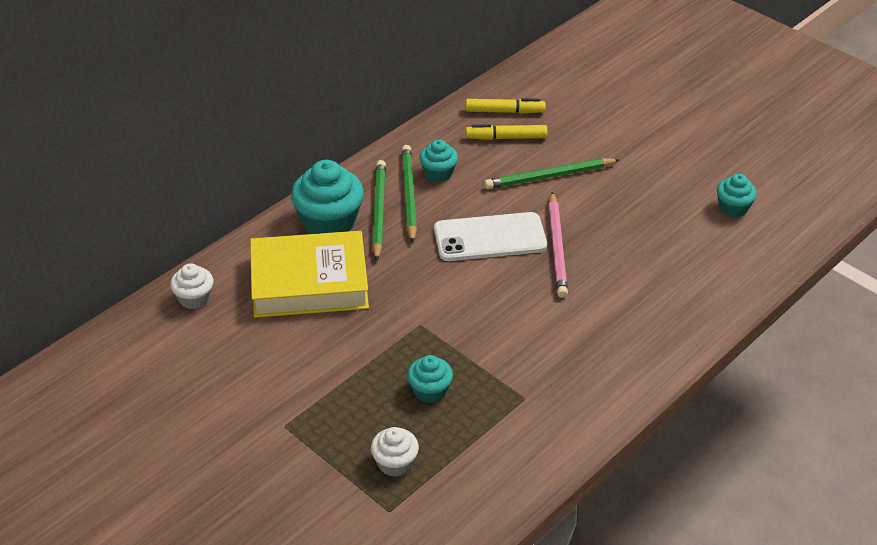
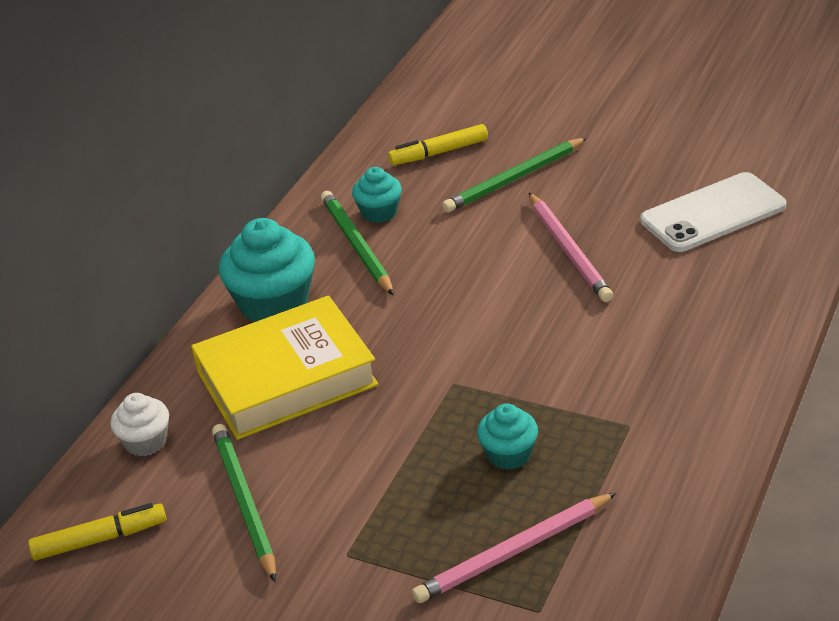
camera: 15 degrees left, 5 degrees down
(378, 211) = (329, 274): green pencil -> green pencil (244, 502)
(395, 463) = (514, 552): white cupcake -> pink pencil
(490, 238) = (482, 263): white phone -> white phone (713, 213)
(504, 111) = (420, 126): yellow marker -> yellow marker (99, 539)
(733, 208) = (744, 152): turquoise cupcake -> none

